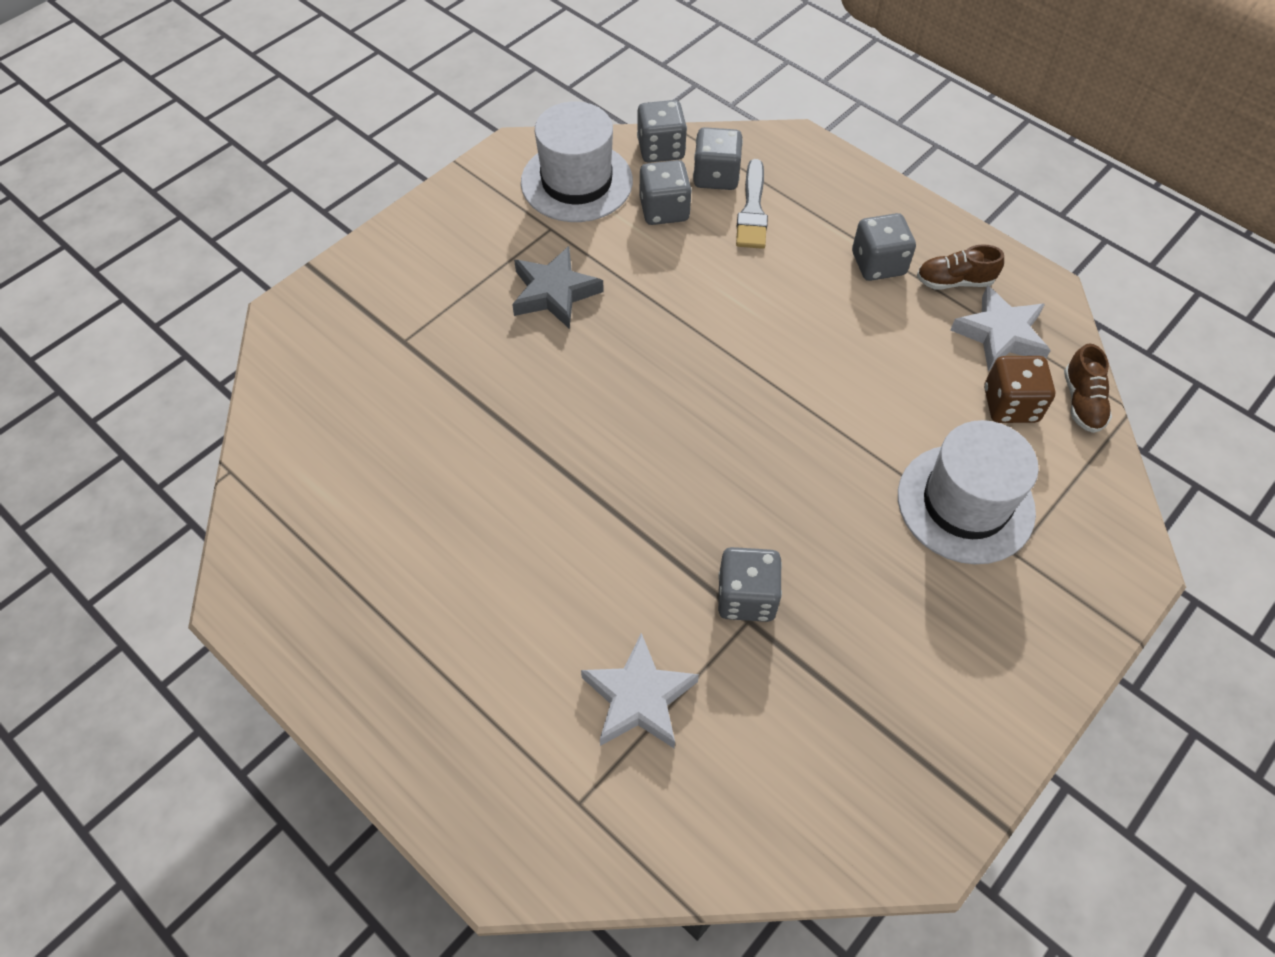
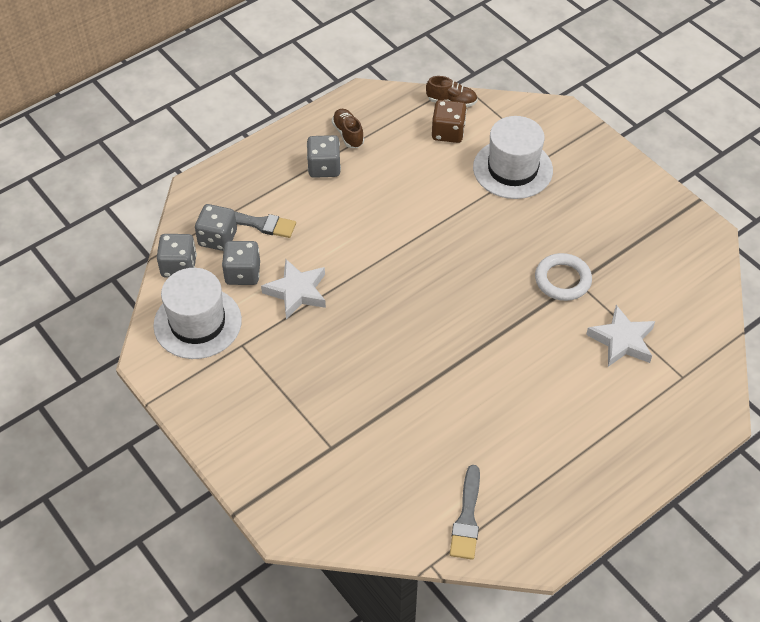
camera: 80 degrees left, 5 degrees down
(300, 505) = (467, 518): none -> grey brush
(554, 292) = (306, 349): grey star -> none
(746, 597) = (562, 280): grey dice -> white ring
(954, 281) = (348, 134): brown shoe -> brown shoe turned 150 degrees clockwise
(1000, 334) = (395, 123): white star -> white star (297, 292)

